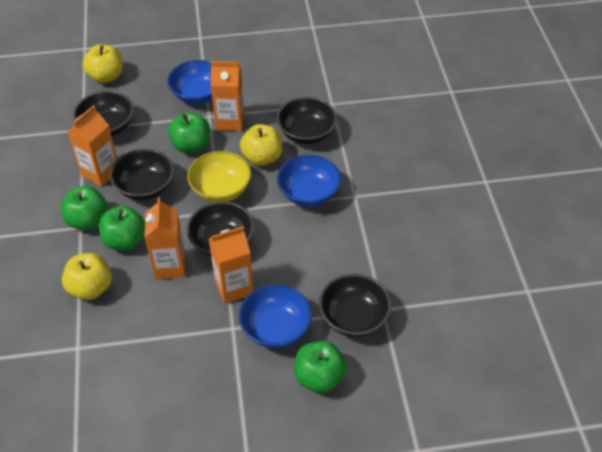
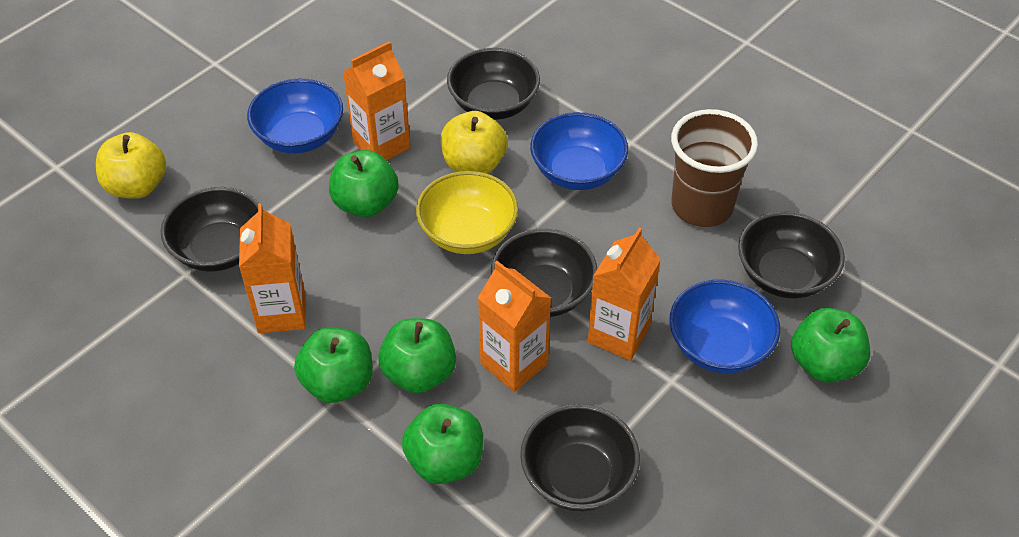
camera: 40 degrees left, 0 degrees up
(91, 288) = (445, 461): yellow apple -> green apple
(145, 187) = (366, 292): black bowl -> black bowl (578, 476)
(352, 253) = (702, 206): none -> brown cup

